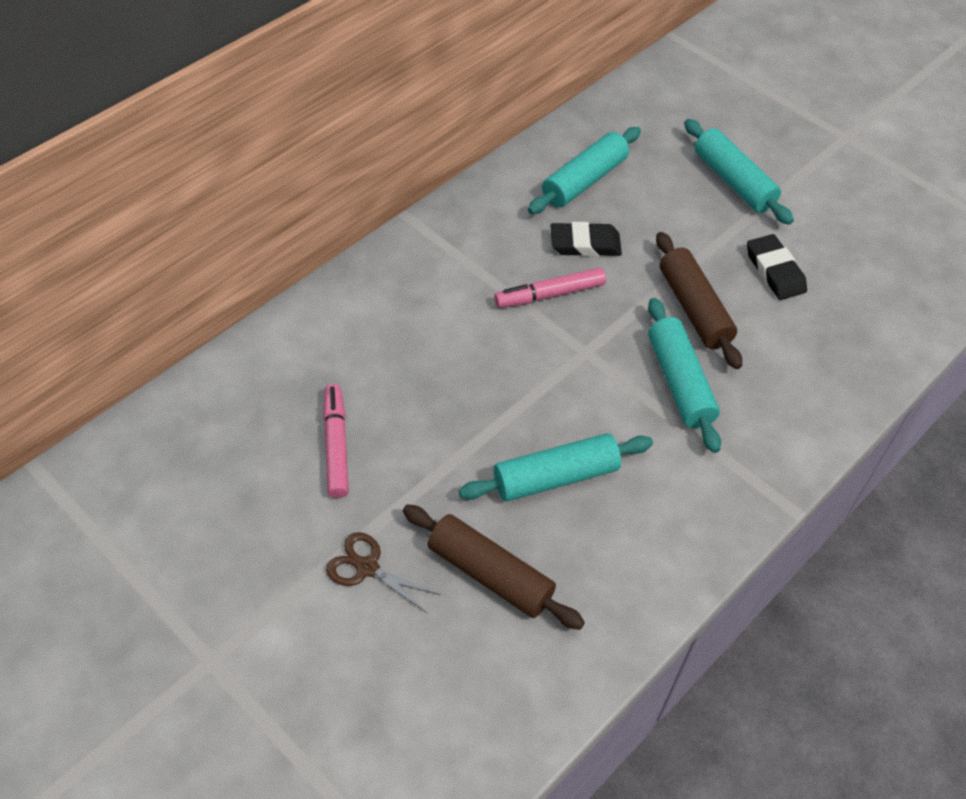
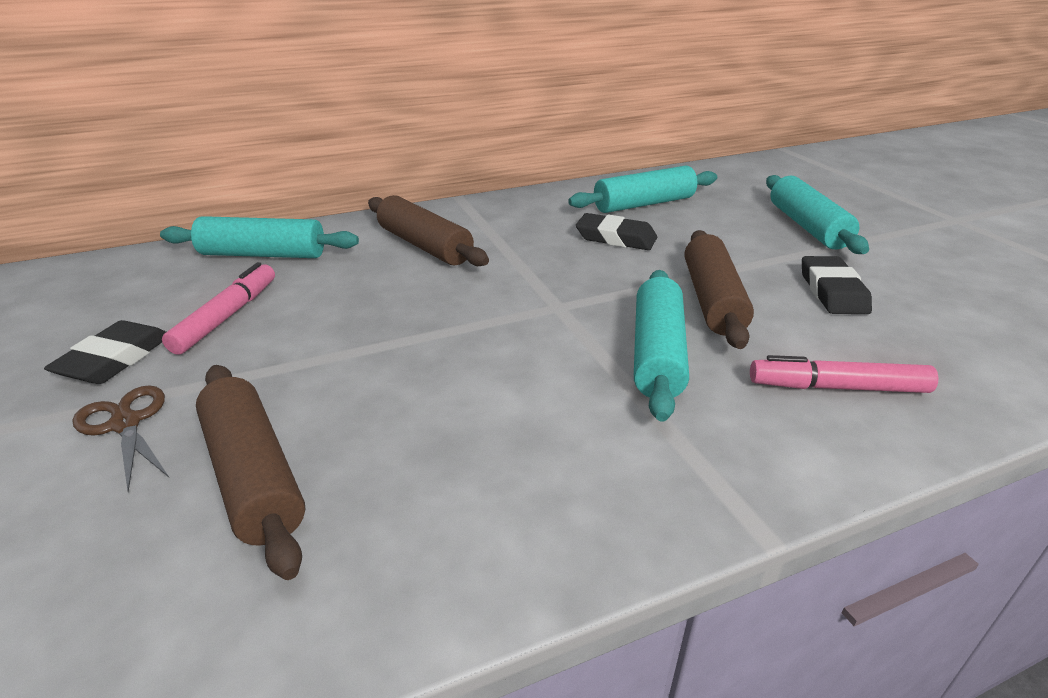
camera: 25 degrees right, 20 degrees down
(294, 517) = (115, 359): none -> black eraser
(428, 304) = (424, 246): none -> brown rolling pin
(550, 294) = (552, 261): pink marker -> pink marker (837, 387)
(555, 477) = (431, 400): turquoise rolling pin -> turquoise rolling pin (263, 254)

